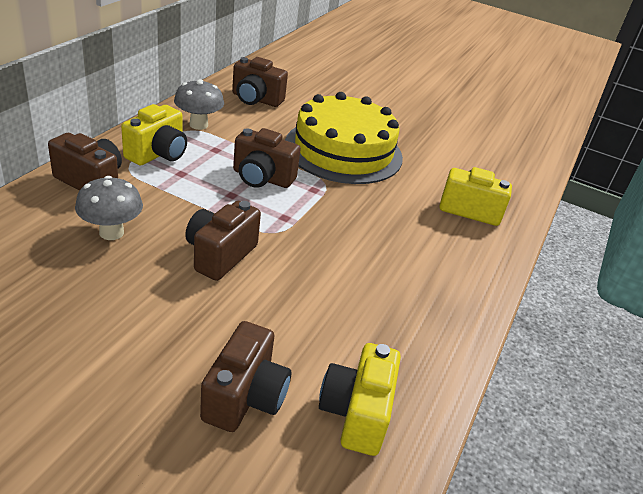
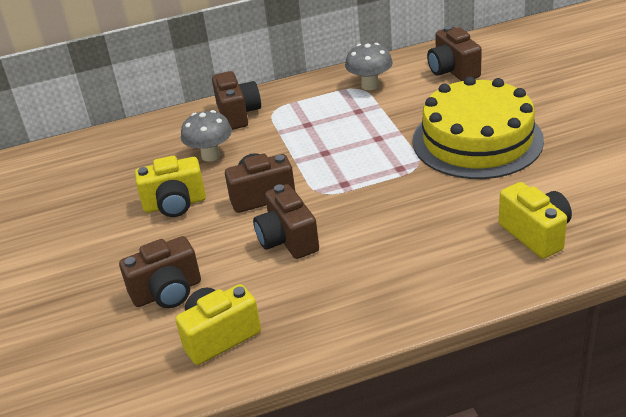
camera: 55 degrees right, 0 degrees up
(158, 154) = (308, 104): yellow camera -> yellow camera (175, 204)
(262, 178) = (367, 145): brown camera -> brown camera (287, 240)

